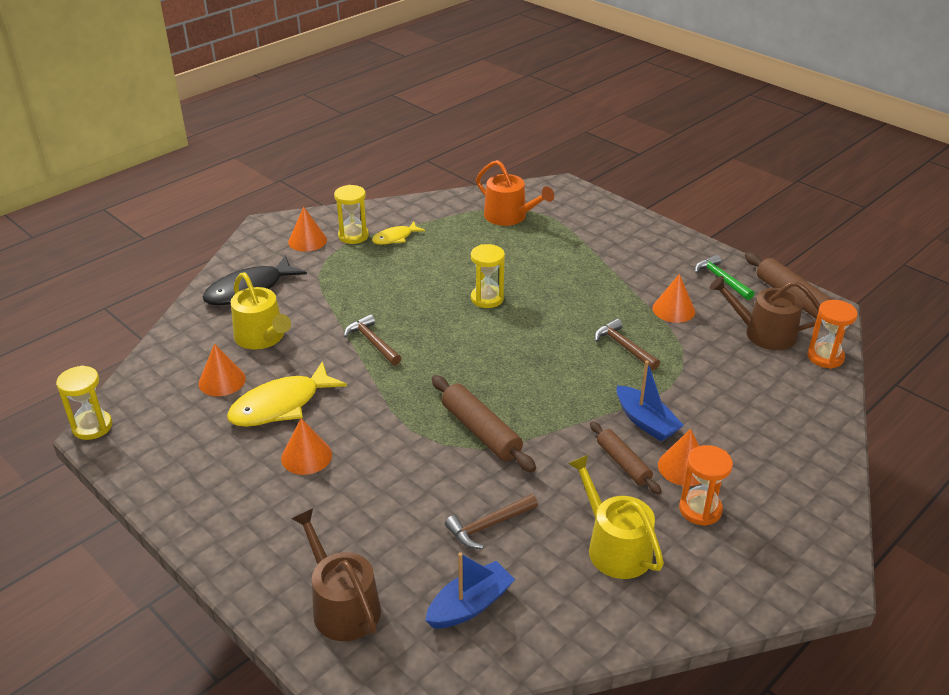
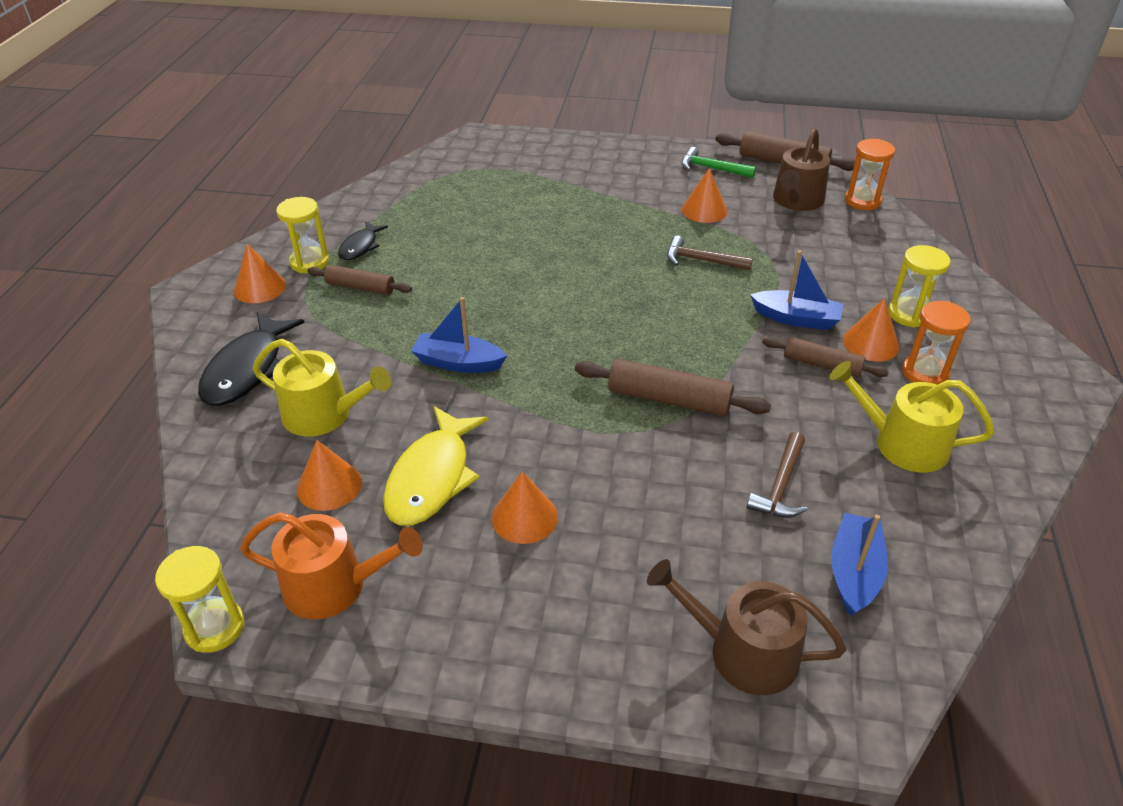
camera: 35 degrees left, 5 degrees up
(366, 266) = (360, 287): none -> brown rolling pin
(372, 342) = (458, 363): brown hammer -> blue boat
(395, 238) = (360, 247): yellow fish -> black fish
(487, 298) = (526, 269): yellow hourglass -> yellow hourglass (909, 314)
(509, 216) = (458, 182): orange watering can -> orange watering can (334, 585)
(763, 333) = (796, 201): brown watering can -> brown watering can turned 45 degrees counterclockwise

